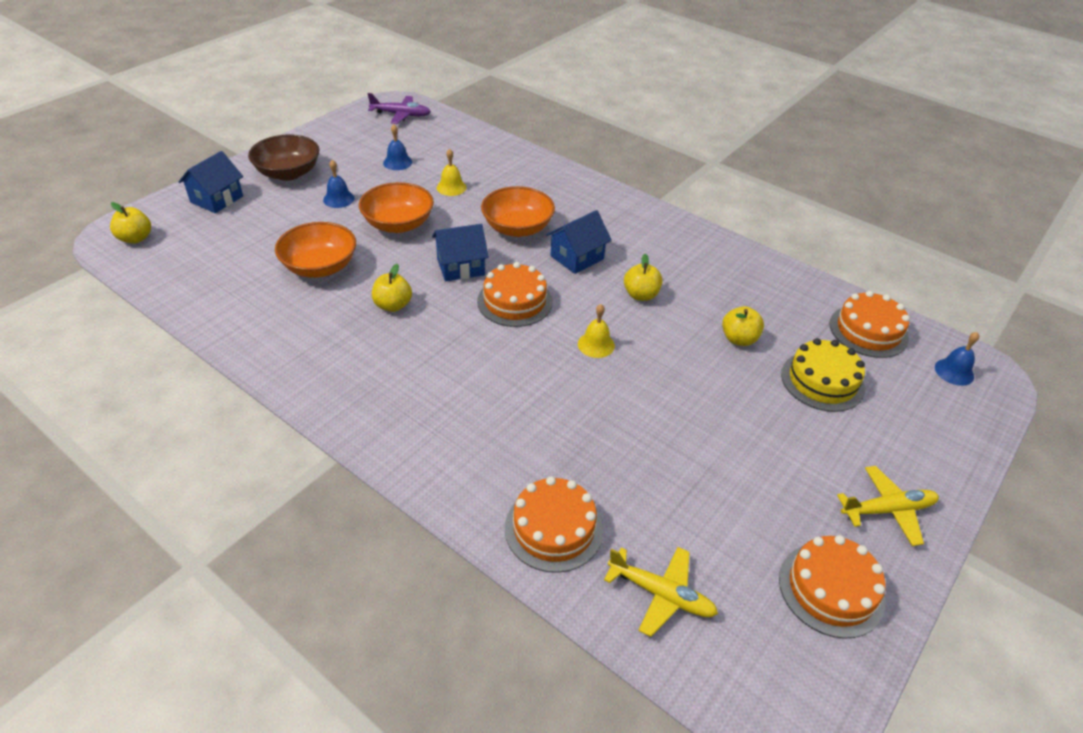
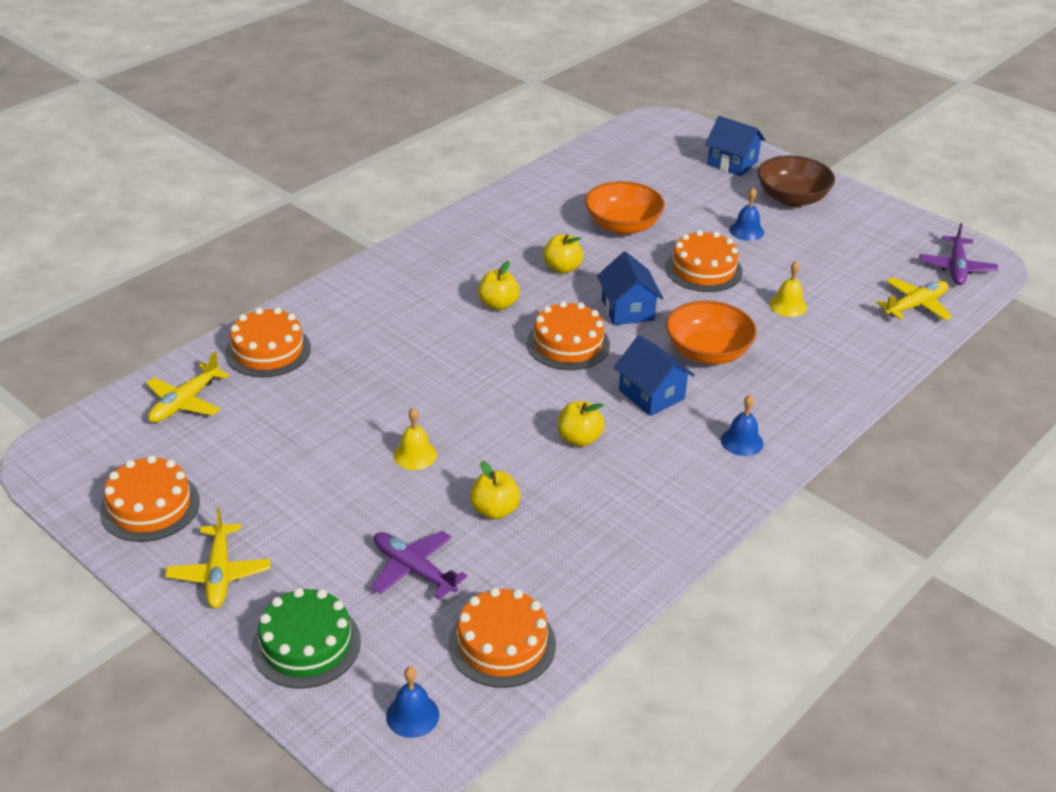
camera: 95 degrees right, 5 degrees down
(135, 238) = (660, 131): yellow apple -> yellow apple (498, 304)
(397, 162) = (835, 267): blue bell -> blue bell (742, 441)
(398, 224) = (703, 269): orange bowl -> orange cake
(449, 136) = (915, 306): none -> yellow plane
(596, 344) = (494, 395): yellow bell -> yellow bell (415, 455)
(822, 381) = (414, 570): yellow cake -> purple plane
(928, 437) = (306, 644): none -> green cake

